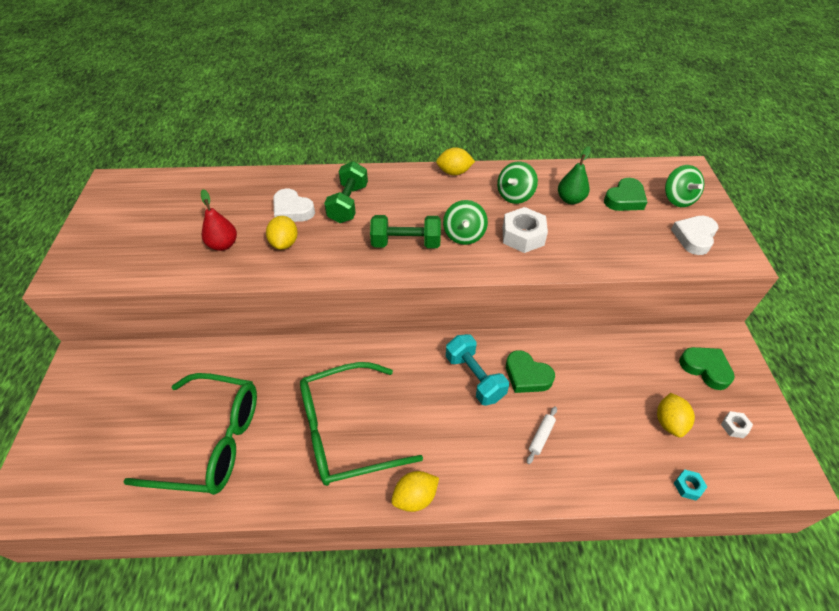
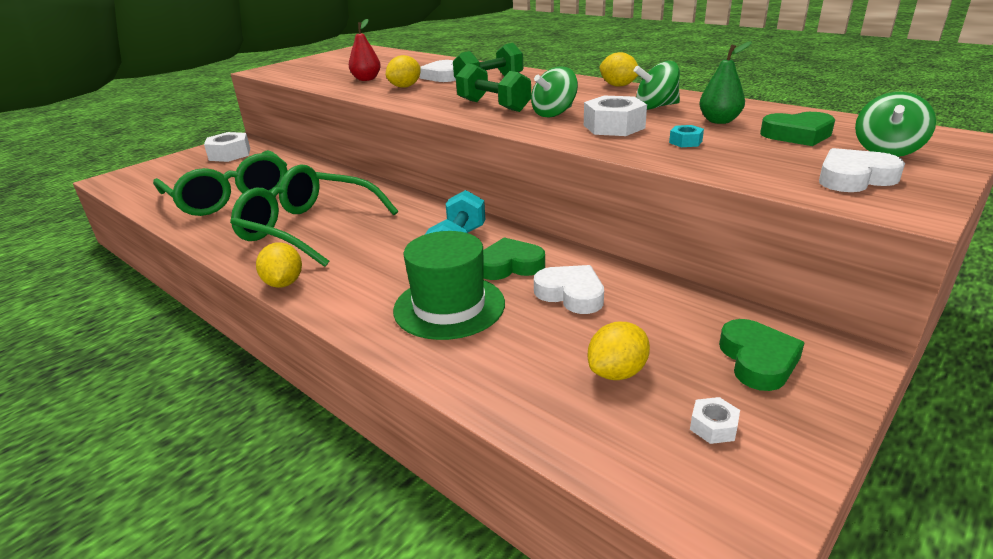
camera: 45 degrees right, 20 degrees down
(106, 385) = (230, 154): none -> white nut
(415, 497) = (284, 283): yellow lemon -> yellow lemon turned 60 degrees clockwise
(527, 375) = (510, 265): green heart -> green heart turned 90 degrees clockwise
(541, 437) = (449, 306): white rolling pin -> green hat
(585, 378) = (571, 294): none -> white heart
(688, 486) = (545, 431): turquoise nut -> turquoise nut (685, 142)

